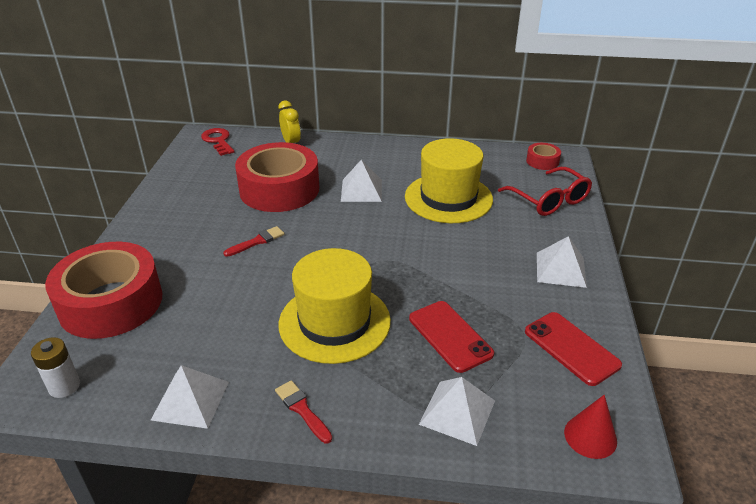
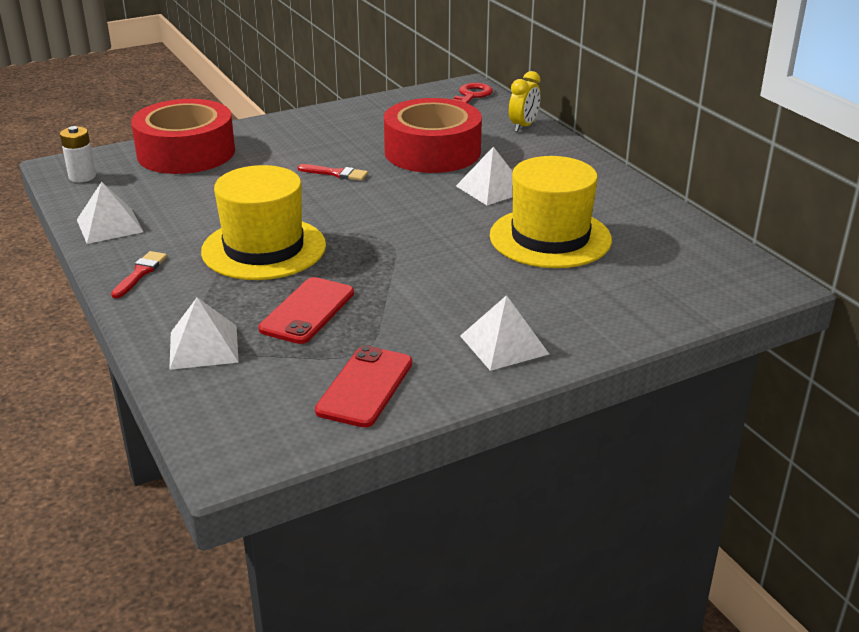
camera: 55 degrees right, 5 degrees down
(542, 161) = (733, 271): red tape -> none
(549, 200) = (644, 300): red glasses -> none
(590, 436) = (237, 431): red cone -> none

